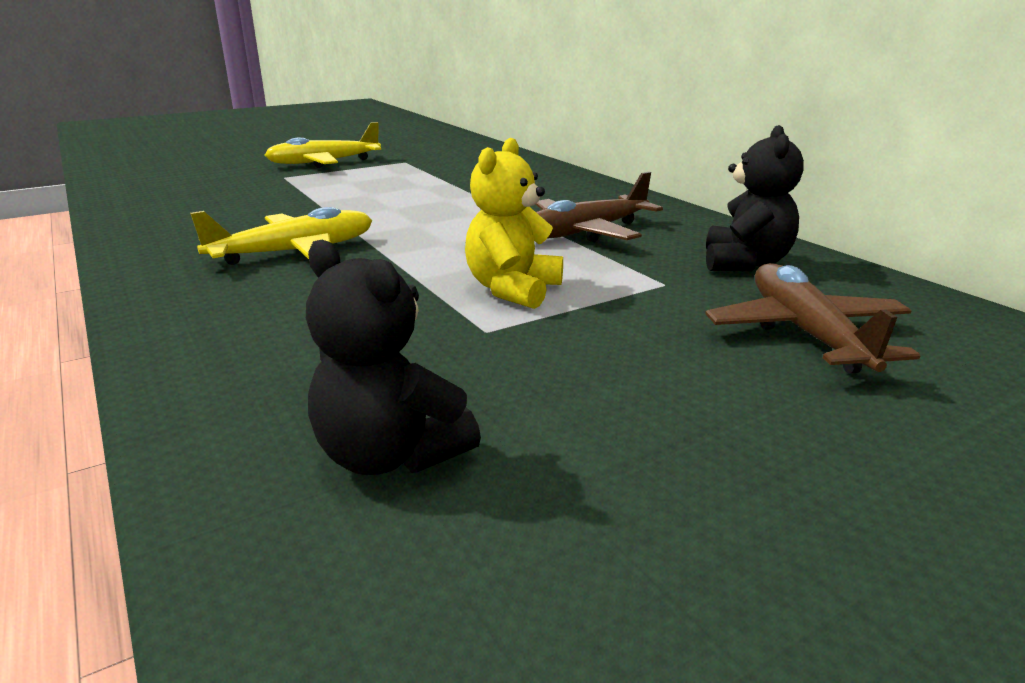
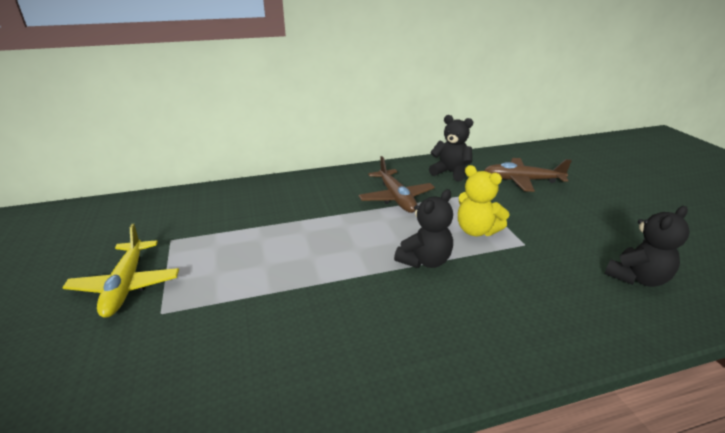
camera: 75 degrees left, 5 degrees up
(294, 252) = (399, 303): yellow plane -> none
(399, 259) = (425, 261): none -> black teddy bear

